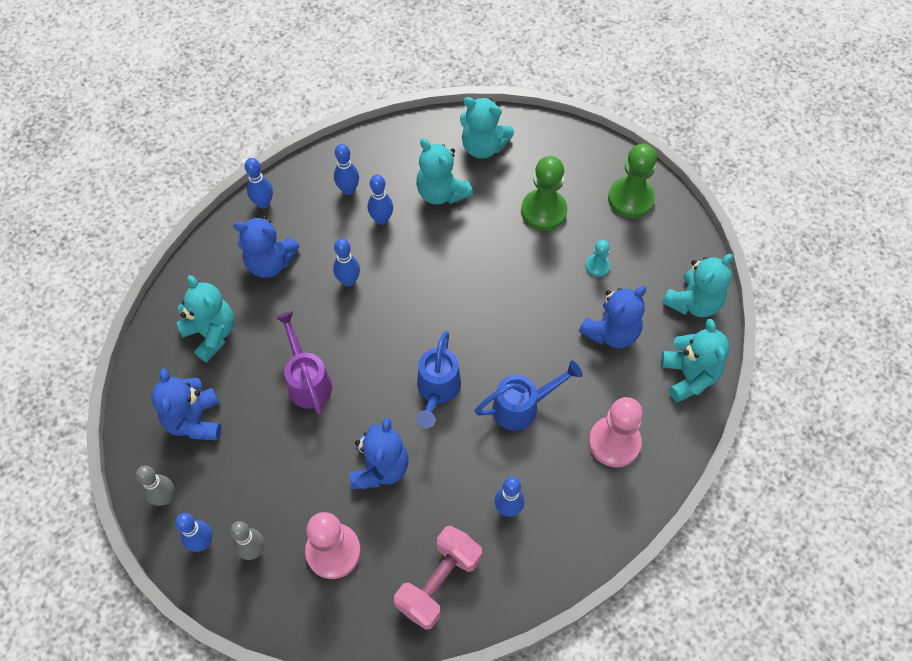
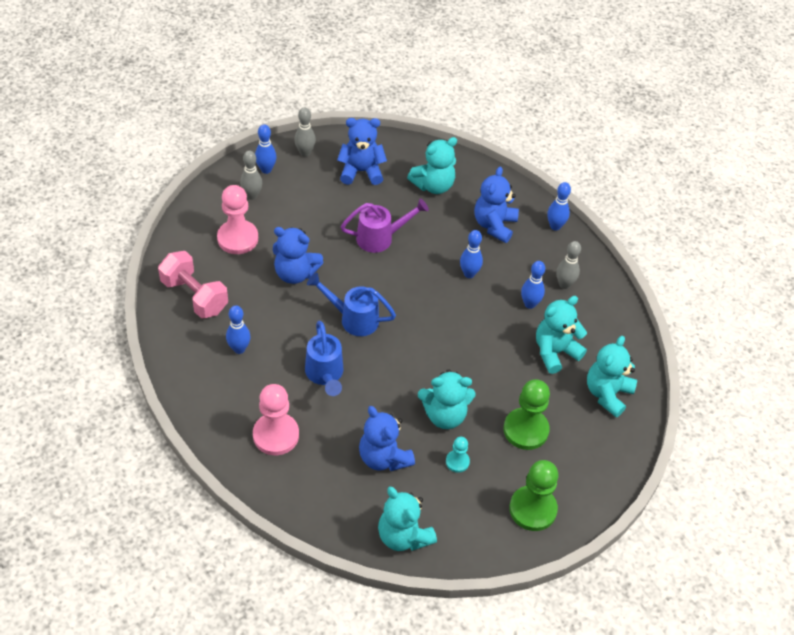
camera: 95 degrees right, 10 degrees down
(348, 190) = (564, 284): blue bowling pin -> grey bowling pin
(689, 376) = (325, 511): turquoise teddy bear -> turquoise teddy bear (444, 415)

